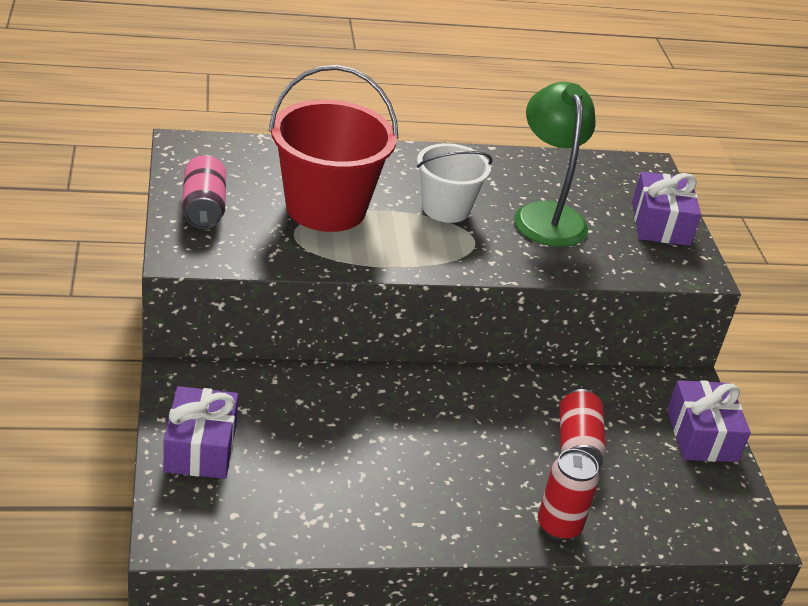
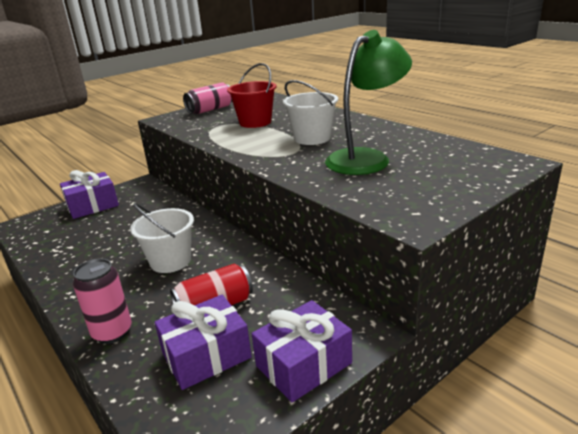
camera: 65 degrees right, 10 degrees down
(326, 208) = (255, 122): red bucket -> red bucket, size x0.62
(455, 438) = (170, 261): none -> white bucket
(559, 526) = (112, 332): red can -> pink can
(660, 224) = (448, 189): purple gift -> purple gift (206, 355)

